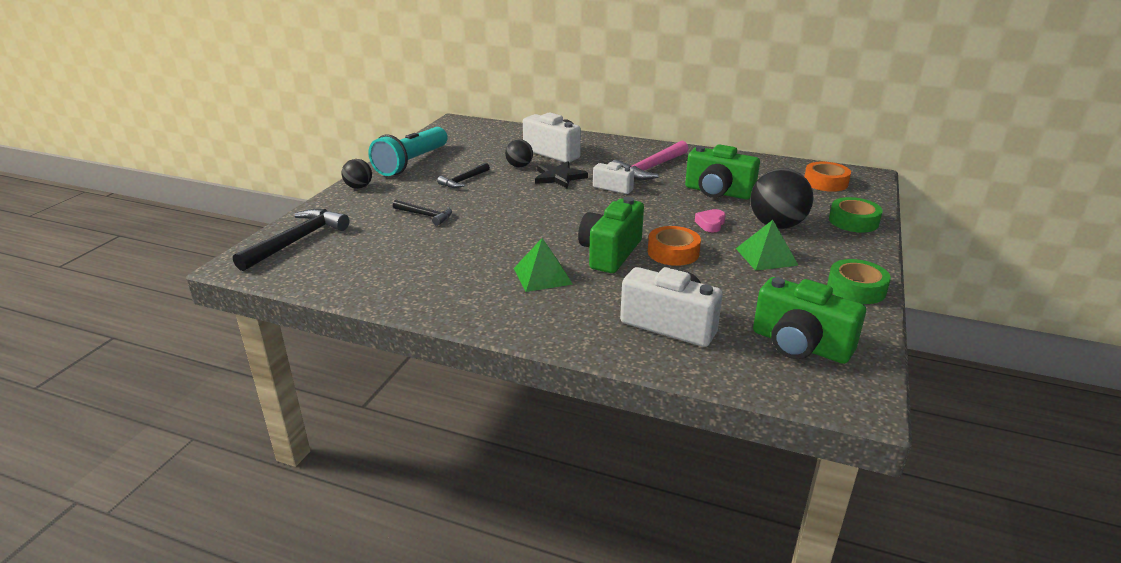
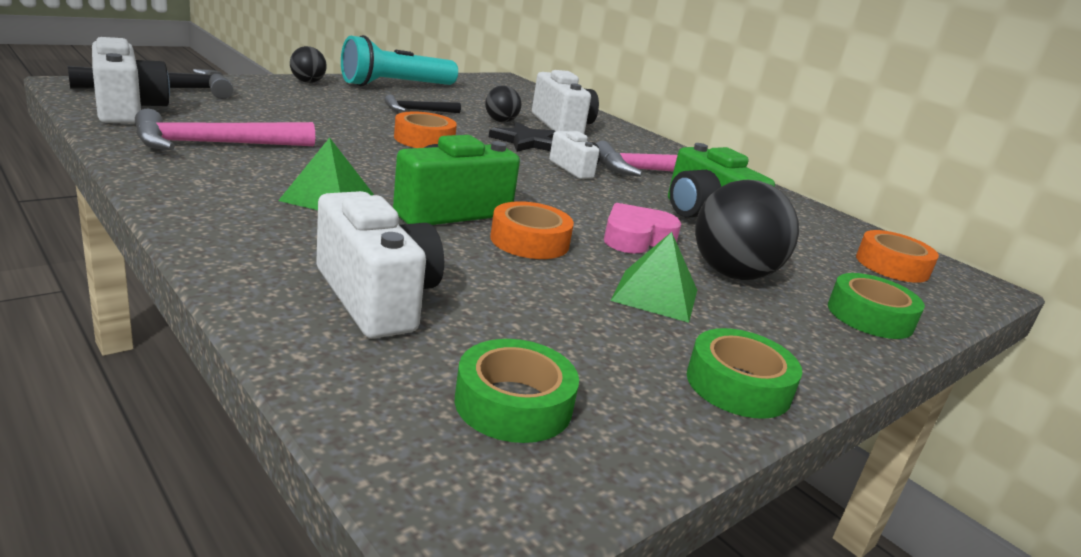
camera: 25 degrees right, 5 degrees down
(314, 269) = (128, 109): none -> white camera
(417, 270) = (215, 144): none -> pink hammer
(425, 215) = (321, 117): black hammer -> none
(509, 204) = (424, 140): none -> orange tape
(710, 224) = (636, 238): pink heart -> pink heart, size x1.55
(800, 345) = (513, 404): green camera -> green tape

